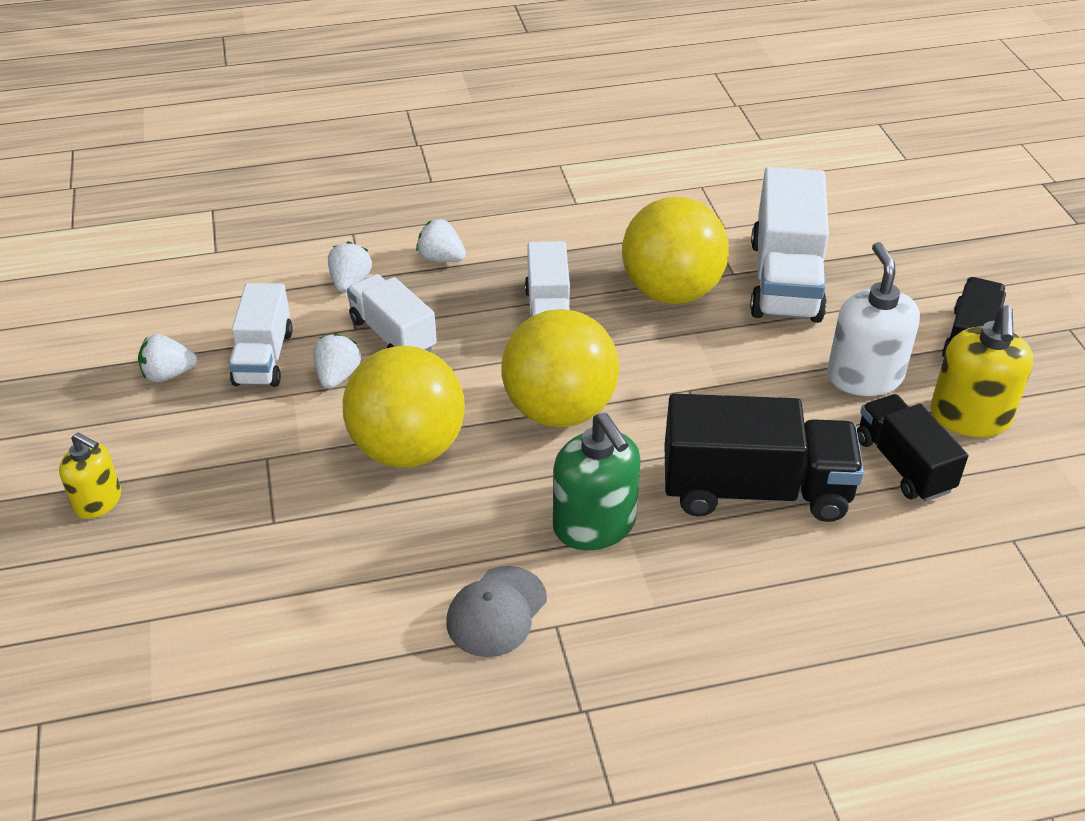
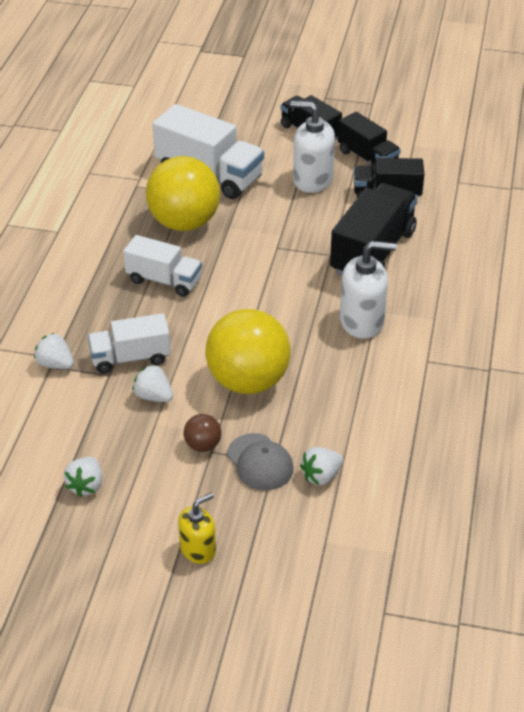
camera: 65 degrees left, 0 degrees up
(263, 357) = (105, 429): white truck -> none
(273, 446) = (203, 445): none -> brown ball
(441, 258) = (65, 312): white strawberry -> white strawberry (321, 476)
(496, 611) = (404, 381): grey cap -> grey cap (260, 462)
(559, 410) = (258, 305): yellow ball -> none
(594, 525) = (362, 321): green soap dispenser -> white soap dispenser
(969, 417) = (367, 158): yellow soap dispenser -> black truck

